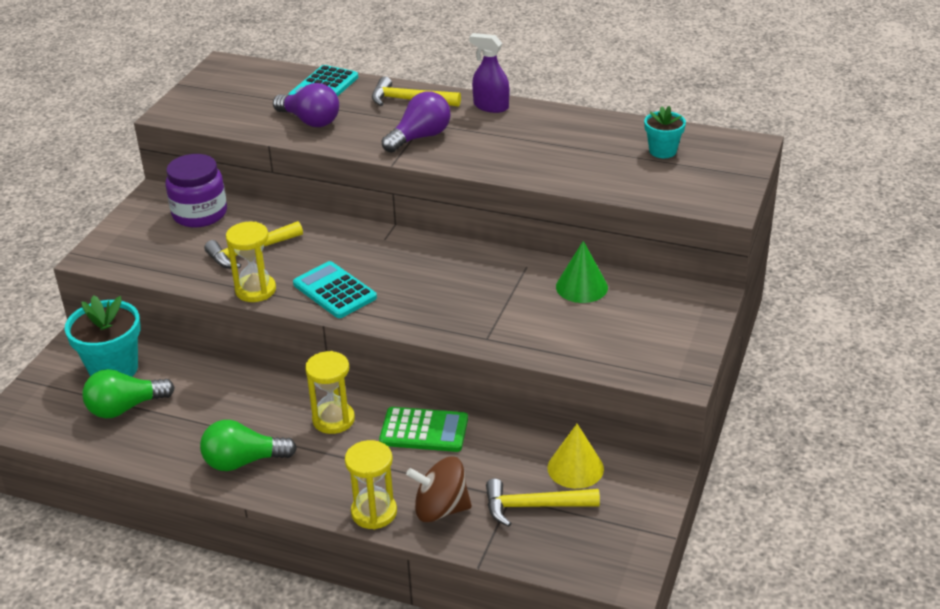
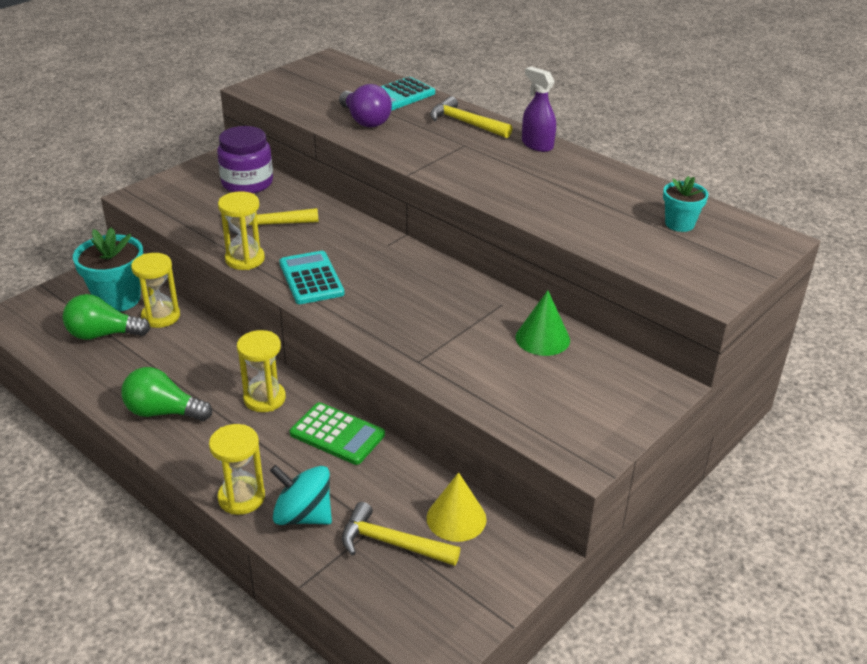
camera: 20 degrees right, 0 degrees up
(172, 373) = (161, 316): none -> yellow hourglass
(420, 137) = (451, 156): purple light bulb -> none
(440, 509) = (303, 515): brown spinning top -> turquoise spinning top

